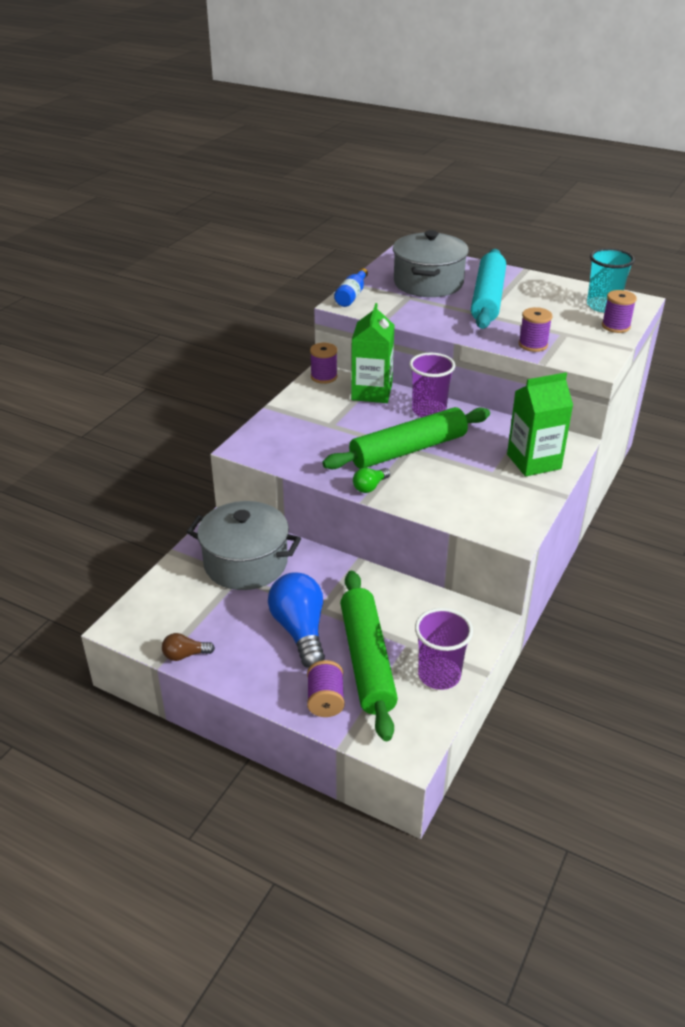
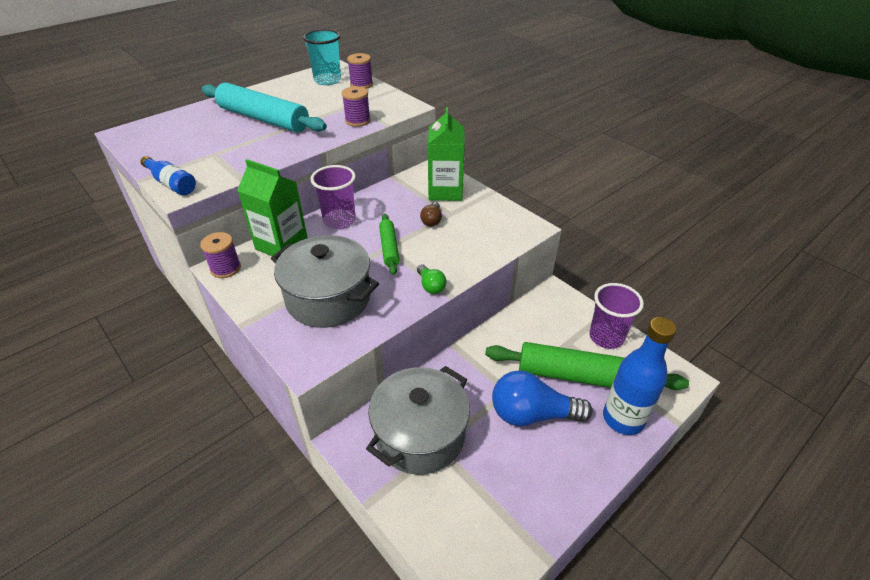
camera: 70 degrees left, 5 degrees up
(185, 655) = (541, 525): brown light bulb -> brown light bulb (432, 220)
(325, 700) = (623, 418): purple spool -> blue bottle
(408, 450) = (389, 248): green rolling pin -> green rolling pin, size x0.52
(428, 283) = (201, 138): grey pot -> grey pot (328, 298)

